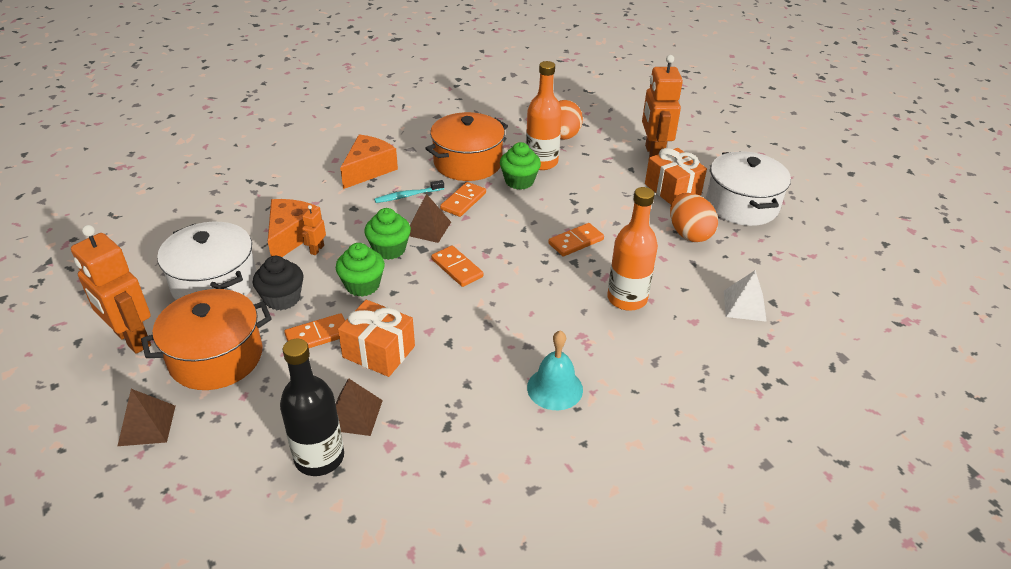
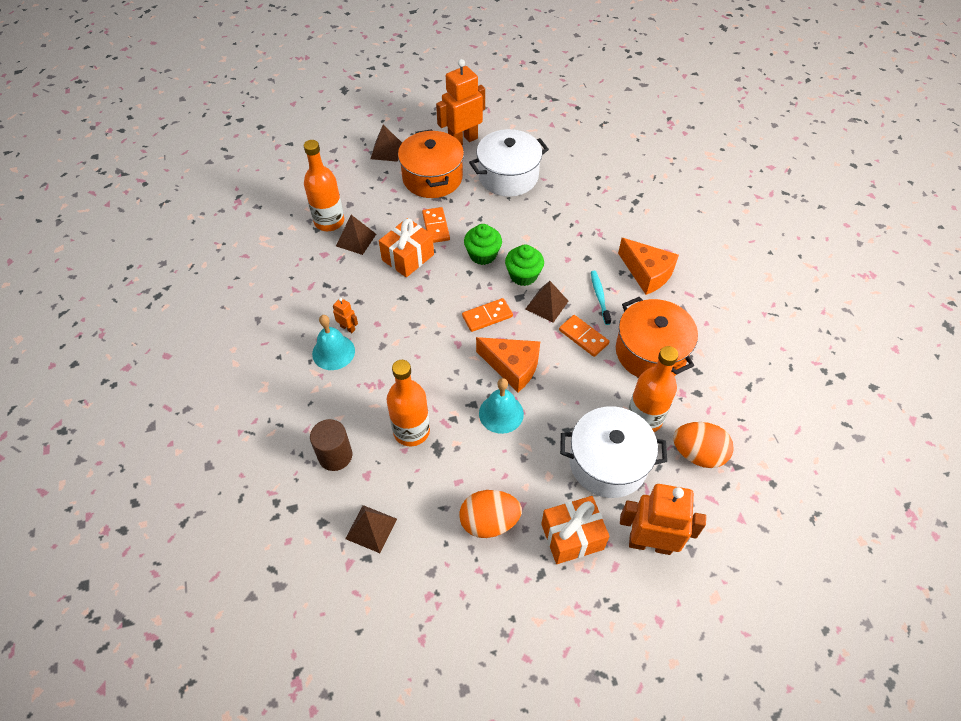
camera: 105 degrees right, 15 degrees up
(282, 298) = (480, 210): black cupcake -> none
(291, 236) = (555, 217): orange cheese -> orange cheese (512, 367)
(317, 249) = (534, 231): orange robot -> orange robot (348, 328)
(319, 457) = (329, 221): black bottle -> orange bottle
(519, 181) = (610, 390): green cupcake -> none
(576, 242) = (501, 413): orange domino -> turquoise bell
(687, 351) = (335, 455): none -> brown cylinder
(742, 205) = (528, 603): white pot -> white pot (608, 462)
(744, 305) = (371, 528): white pyramid -> brown pyramid

